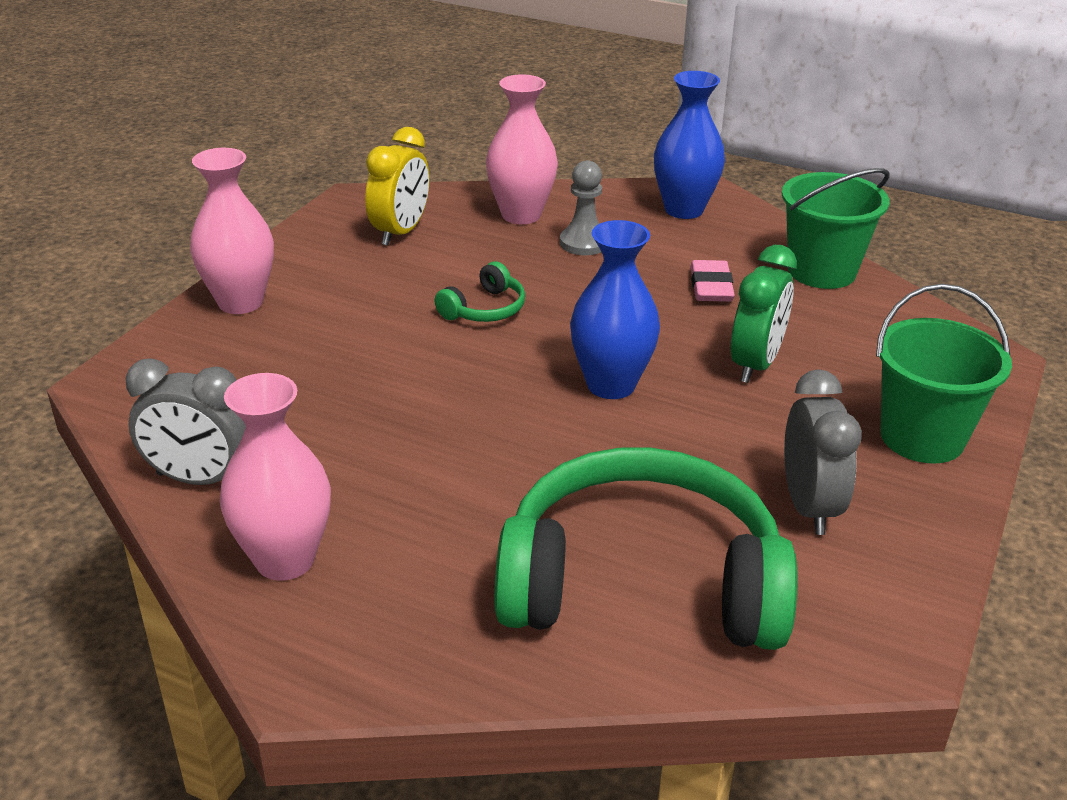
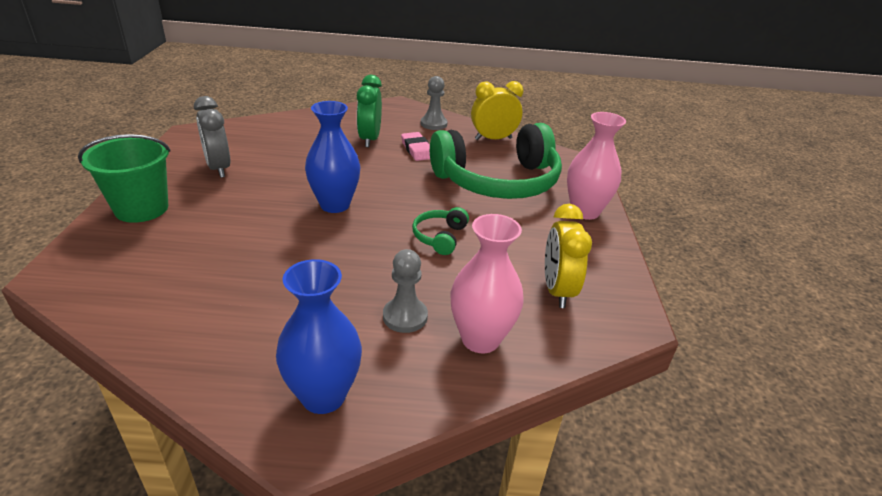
camera: 155 degrees right, 0 degrees up
(200, 479) = (493, 139): grey clock -> yellow clock
(285, 560) = (433, 124): pink vase -> grey pawn
(641, 583) = (295, 135): green headphones -> green headphones (497, 181)
(711, 287) = (281, 293): pink eraser -> pink eraser (417, 150)
(755, 364) = (244, 234): green clock -> green clock (369, 139)
(821, 271) = (175, 336): green bucket -> none

